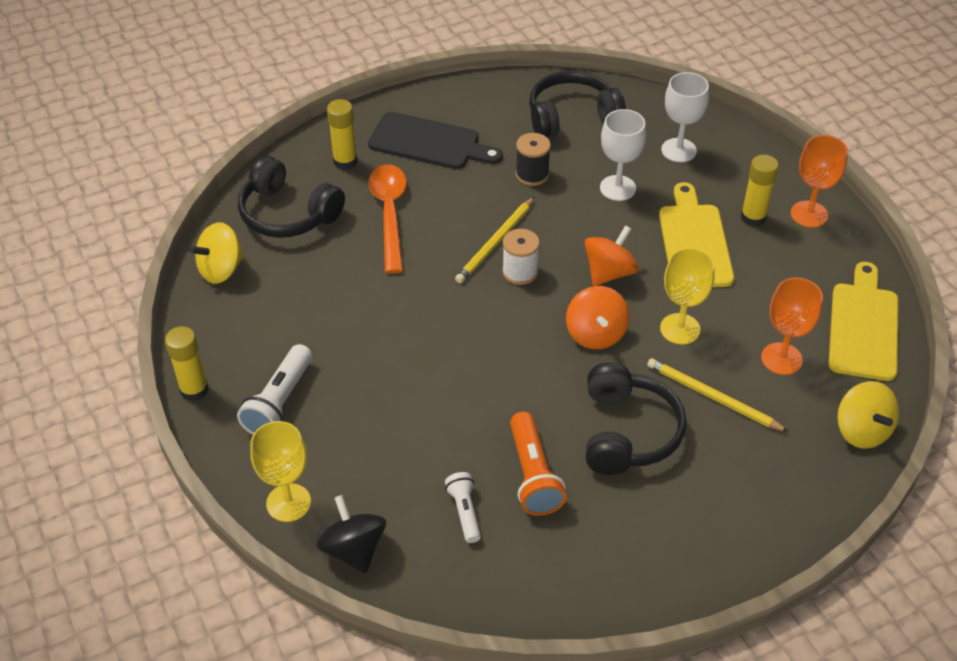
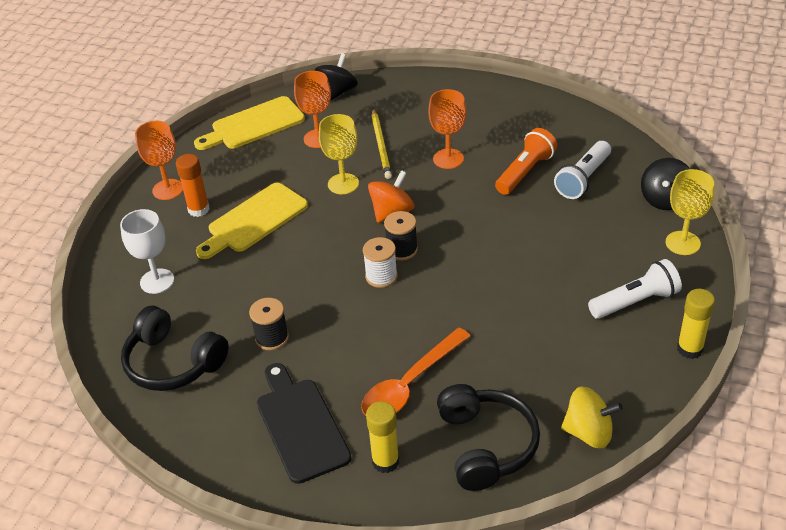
camera: 130 degrees left, 5 degrees down
(464, 512) = (583, 179): white flashlight -> white flashlight, size x1.62
(495, 242) = (368, 307): yellow pencil -> none
(536, 306) = (402, 250): none -> black spool
(609, 273) = (330, 238): orange spinning top -> none
(617, 188) = (237, 285): white goblet -> none
(628, 432) = (448, 159): black headphones -> orange goblet
(753, 217) = (198, 209): yellow glue stick -> orange glue stick
(862, 430) = (337, 92): yellow spinning top -> black spinning top

